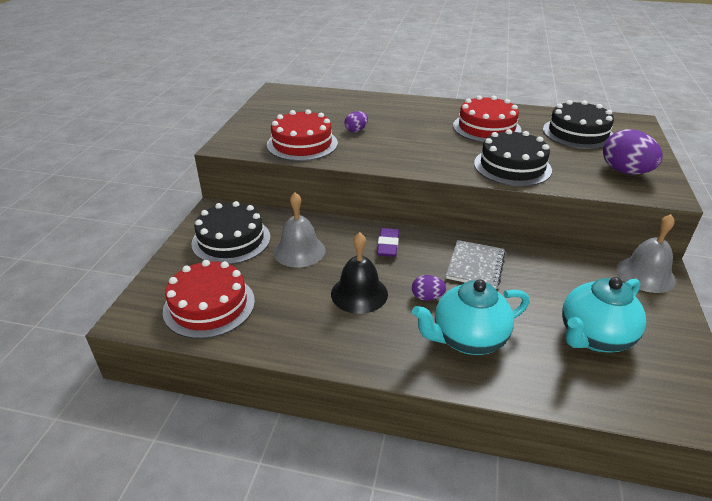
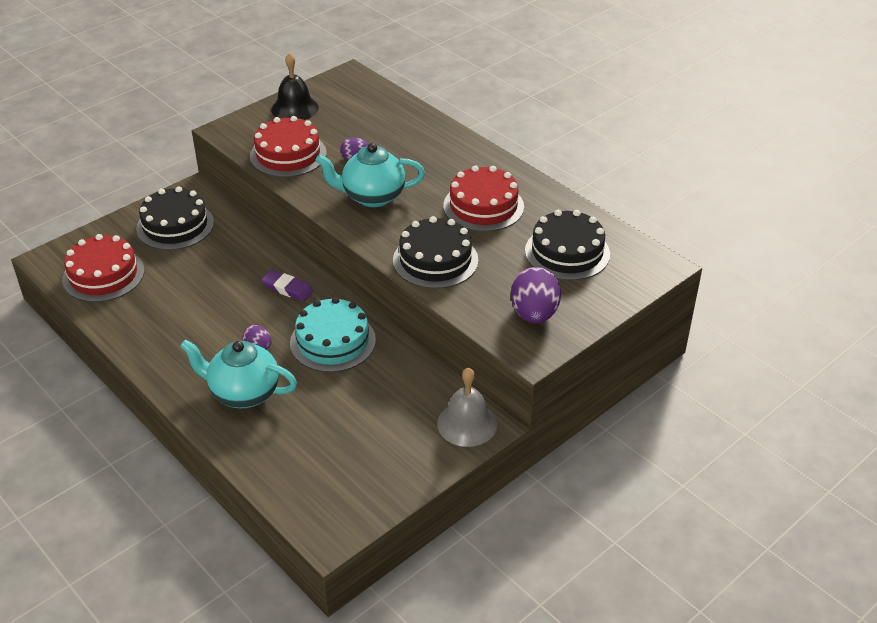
camera: 35 degrees right, 5 degrees up
(299, 251) = (213, 260): grey bell -> none
(359, 293) = (213, 318): black bell -> black bell (295, 108)
(388, 245) = (287, 289): purple eraser -> purple eraser turned 75 degrees clockwise
(475, 265) = (332, 341): grey notebook -> turquoise cake
(594, 337) = (338, 443): turquoise teapot -> turquoise teapot (372, 197)

